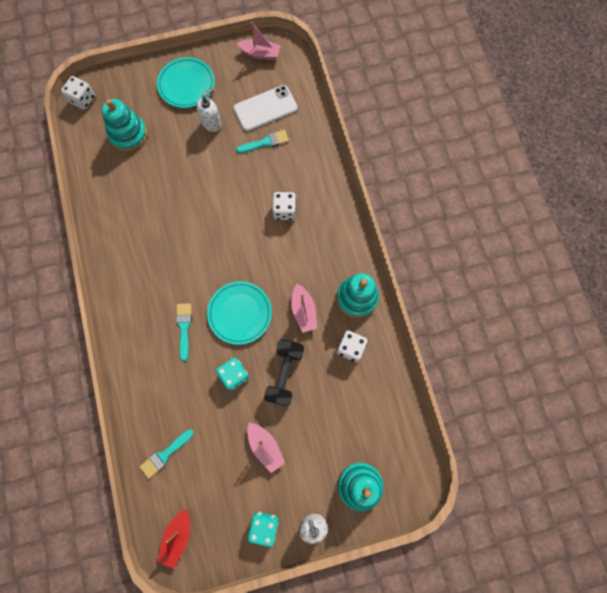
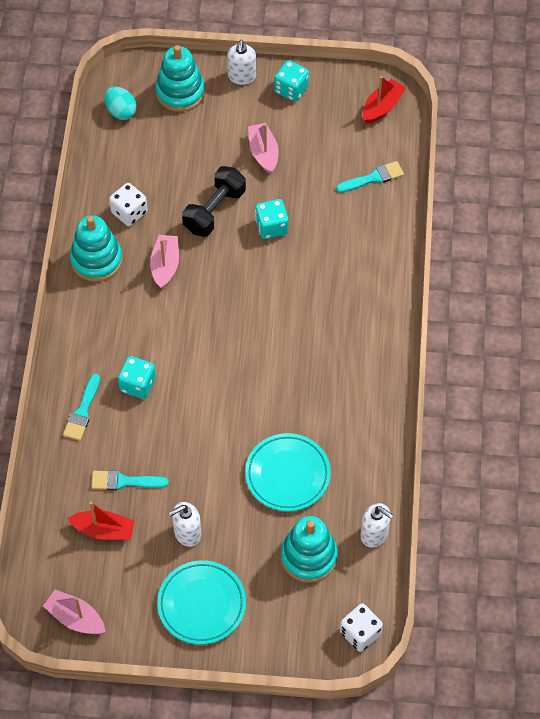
camera: 160 degrees left, 15 degrees down
(89, 162) = (374, 534): none -> white soap dispenser
(184, 328) = (312, 292): turquoise brush -> turquoise brush (82, 411)
(240, 313) = (240, 286): turquoise plate -> turquoise plate (287, 474)
(265, 108) = (104, 530): white phone -> red boat
(284, 211) = (138, 384): white dice -> turquoise dice
(400, 445) = (121, 111): none -> turquoise egg

